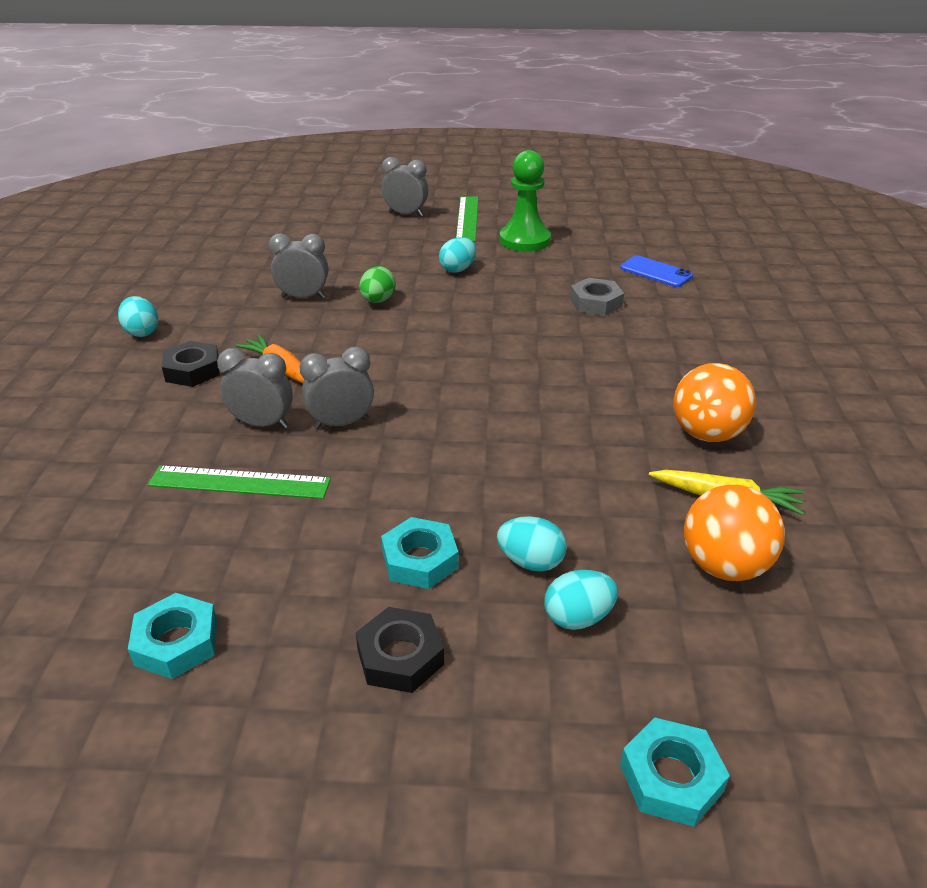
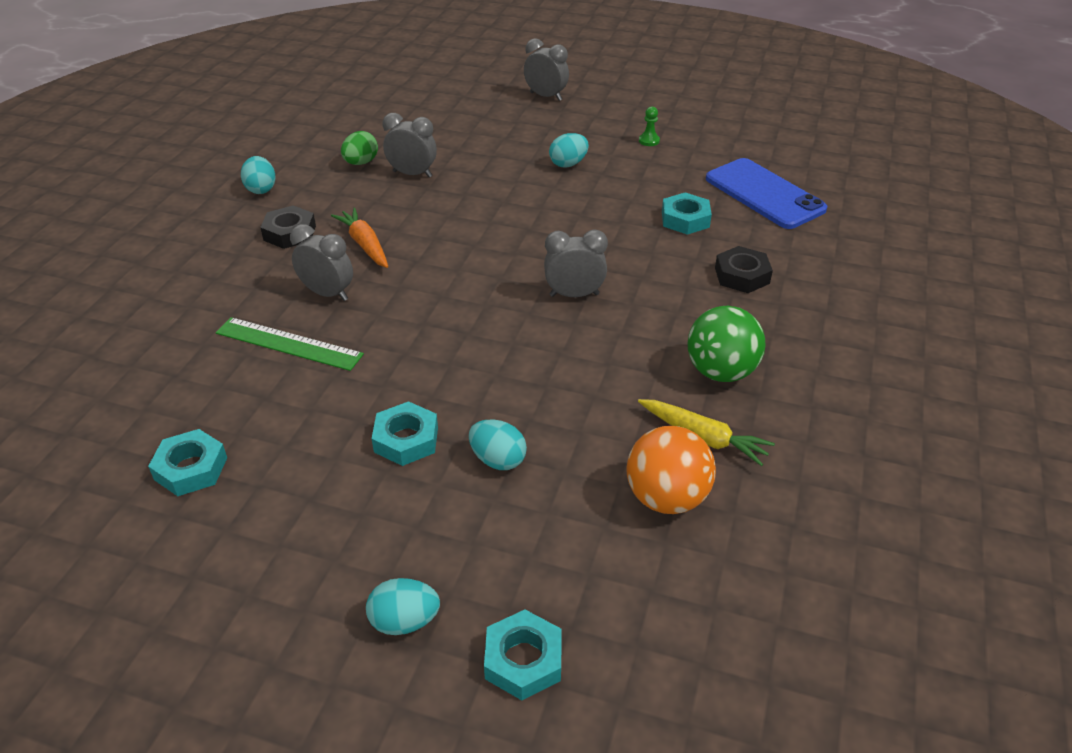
camera: 15 degrees right, 5 degrees up
(341, 423) = (394, 304): grey clock -> grey clock (574, 295)
(378, 301) = (478, 187): green egg -> green egg (361, 163)
(400, 656) = (354, 516): black nut -> black nut (742, 275)
(467, 218) = (604, 108): green ruler -> none
(524, 240) = (649, 141): green pawn -> green pawn, size x0.40
(578, 617) = (514, 516): turquoise egg -> turquoise egg (404, 621)
(596, 303) = (685, 219): grey nut -> turquoise nut
(656, 272) = (764, 194): blue phone -> blue phone, size x1.72
(707, 434) = (720, 372): orange ball -> green ball

